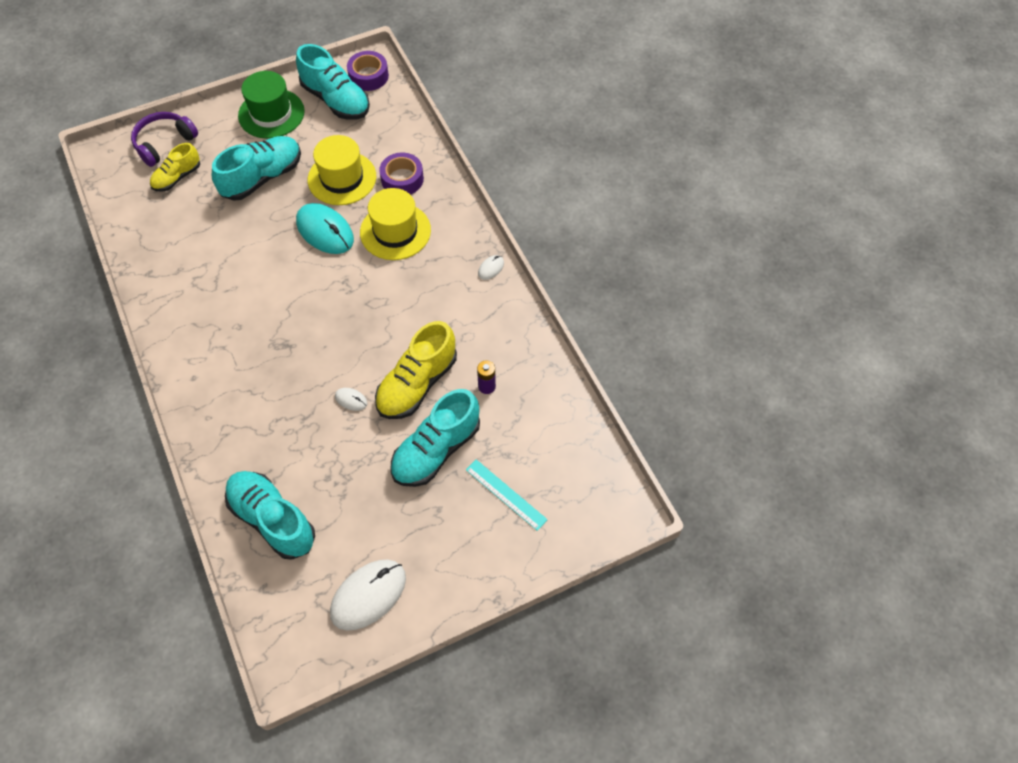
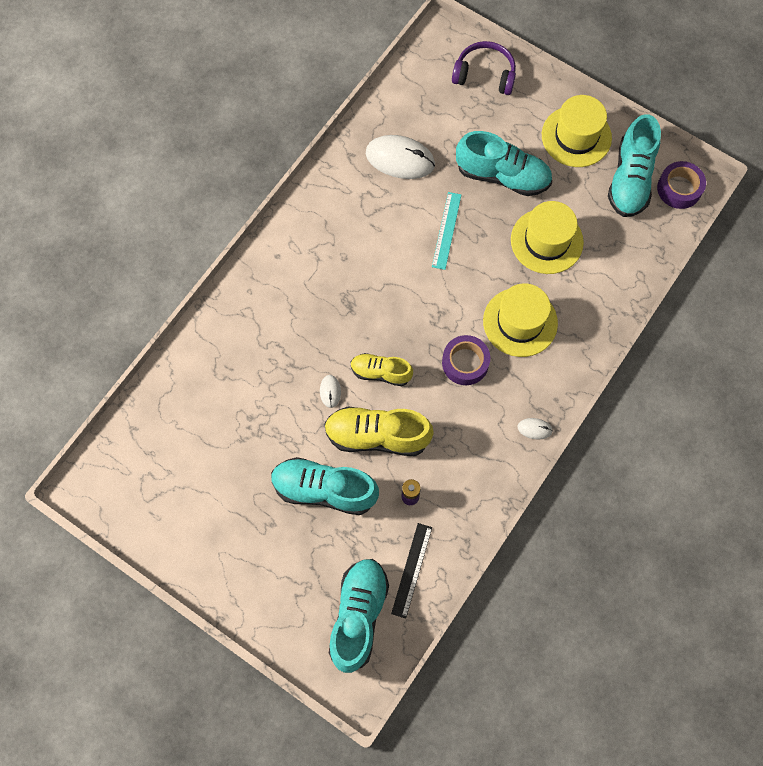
camera: 60 degrees right, 10 degrees up
(177, 177) = (457, 110): yellow shoe -> yellow shoe (381, 372)
(271, 113) = (576, 136): green hat -> yellow hat
(272, 520) = (191, 399): turquoise shoe -> turquoise shoe (358, 616)
(325, 231) = (481, 263): turquoise mouse -> none
(368, 595) = (169, 513): white mouse -> white mouse (400, 159)
(402, 179) = (581, 292): purple tape -> purple tape (465, 363)
(506, 494) = (317, 573): turquoise ruler -> turquoise ruler (446, 230)
(550, 418) = (411, 570): none -> black ruler

